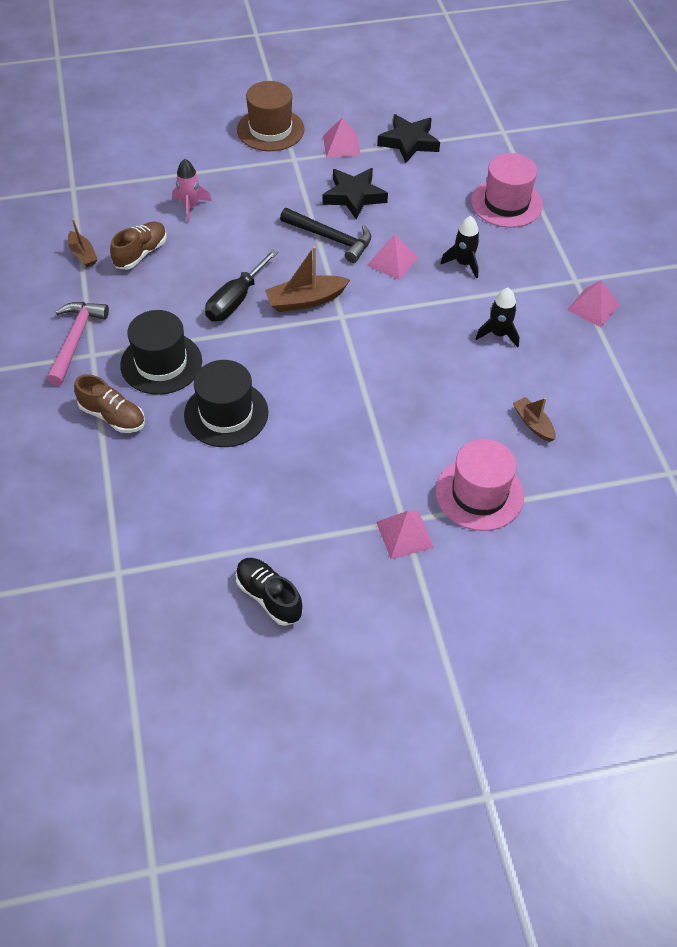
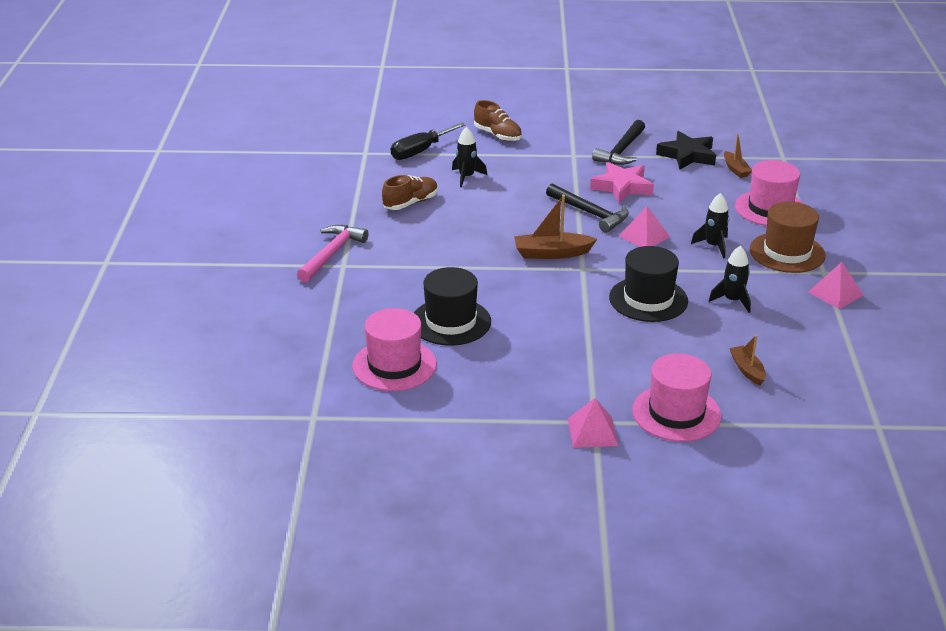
camera: 15 degrees right, 20 degrees down
(83, 254) = (358, 197): brown boat -> brown boat (736, 169)
(112, 416) = (346, 309): brown shoe -> brown shoe (497, 135)
(161, 363) = (403, 279): black hat -> black hat (648, 299)
(183, 484) = (394, 365): none -> pink hat
(190, 207) = (466, 177): pink rocket -> black rocket
(235, 300) = (486, 245): black screwdriver -> black screwdriver (420, 151)
(269, 597) = (447, 456): black shoe -> none
(270, 129) = (558, 133): brown hat -> brown hat (787, 252)
(341, 145) = (622, 151): pink pyramid -> black hammer
(354, 196) = (622, 187): black star -> pink star

